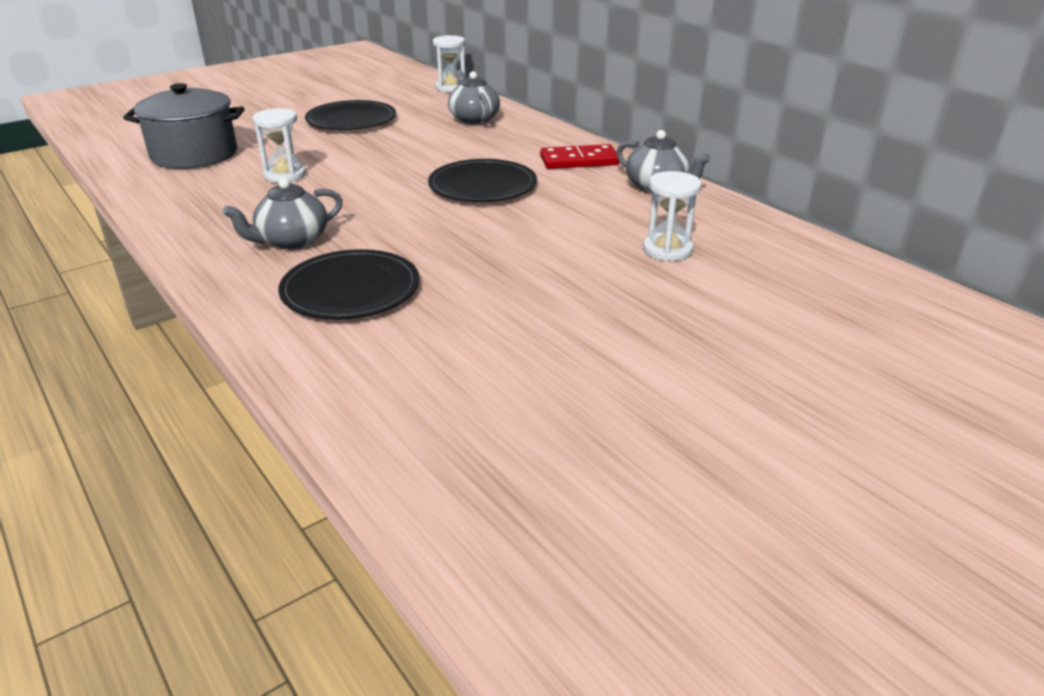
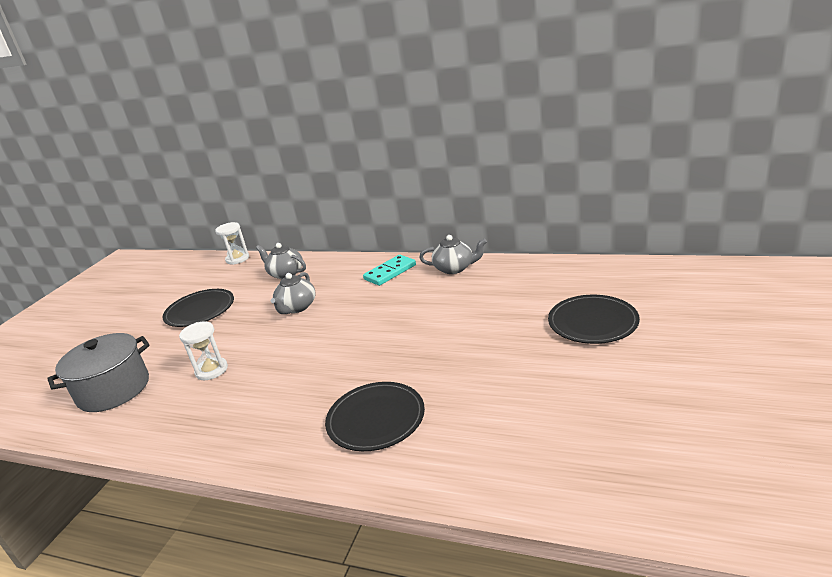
camera: 30 degrees left, 5 degrees down
(291, 241) = (288, 410): grey teapot -> grey teapot (297, 307)
(482, 186) = (356, 314): black plate -> black plate (592, 322)
(579, 161) = (390, 272): red domino -> turquoise domino
(667, 250) = (510, 302): white hourglass -> none

